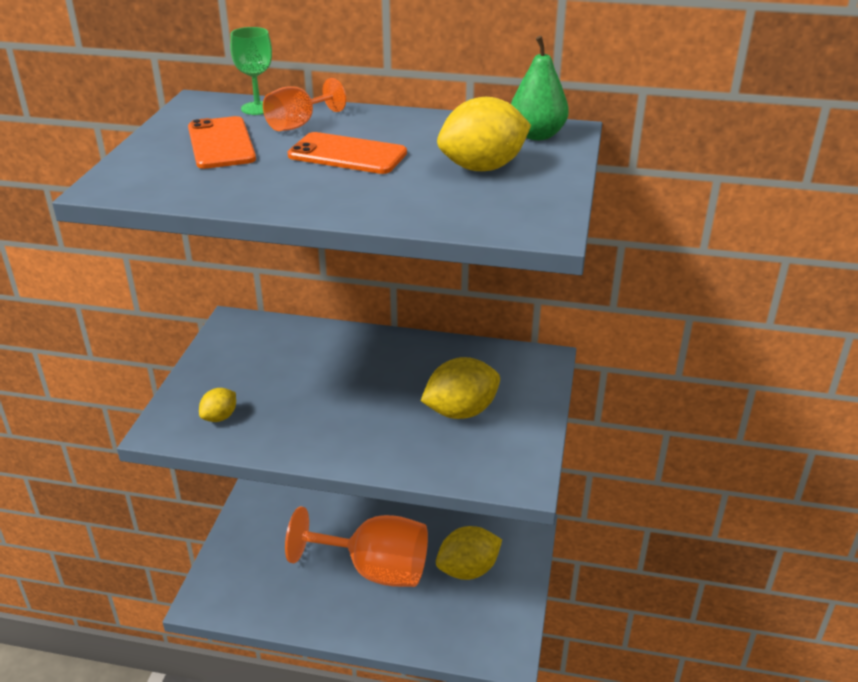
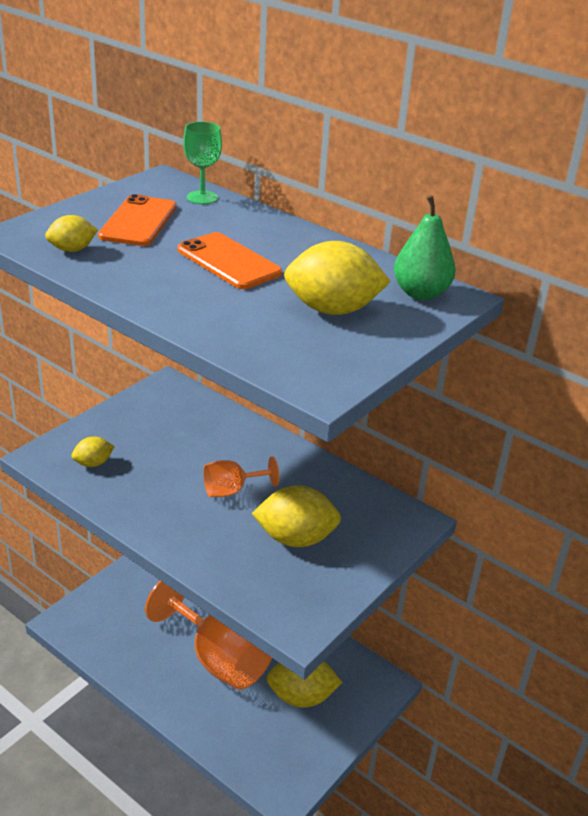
camera: 25 degrees right, 0 degrees up
(185, 184) = (72, 250): none -> yellow lemon
(298, 124) = (219, 222): orange goblet -> orange goblet (231, 490)

